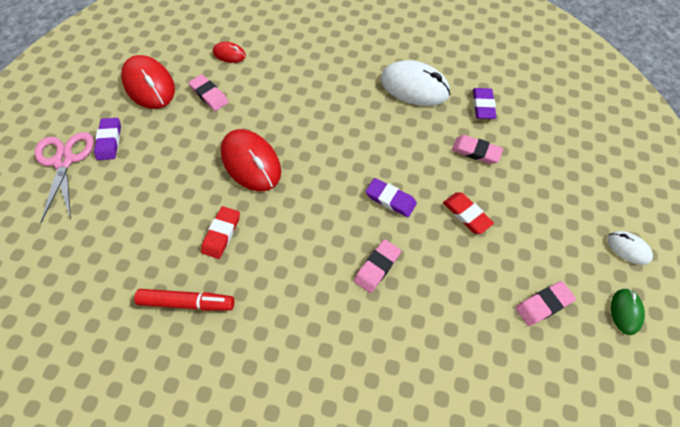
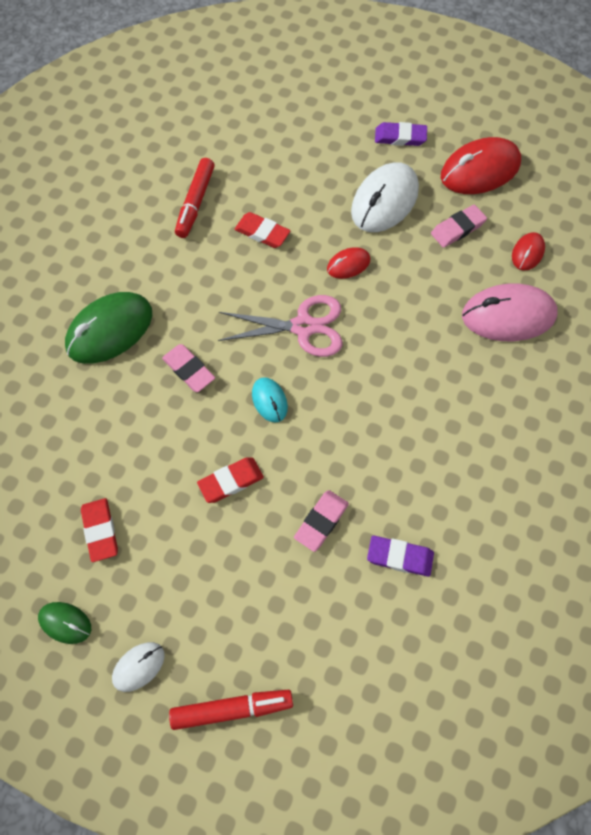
camera: 100 degrees right, 5 degrees up
(64, 161) = (379, 102): pink scissors -> pink scissors (303, 327)
(251, 162) = (348, 264): red mouse -> red mouse, size x0.51
(285, 62) = (508, 315): none -> pink mouse
(350, 351) = (109, 330): none -> green mouse
(390, 199) = (269, 400): purple eraser -> turquoise mouse
(414, 87) = (446, 470): white mouse -> white mouse (384, 201)
(543, 304) = (100, 530): pink eraser -> red eraser
(623, 184) = (232, 709): none -> red marker

